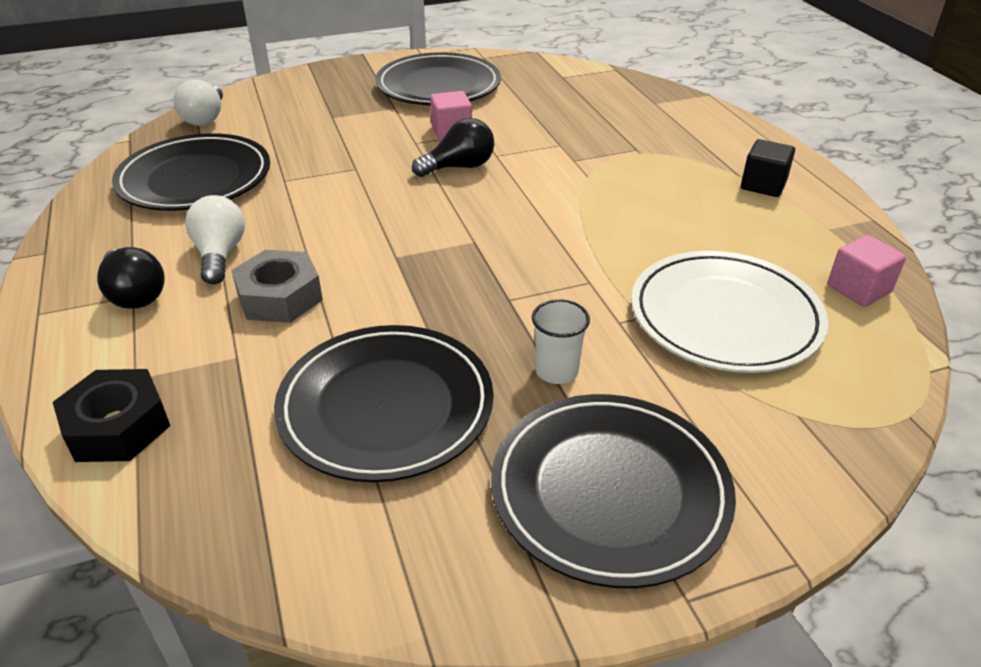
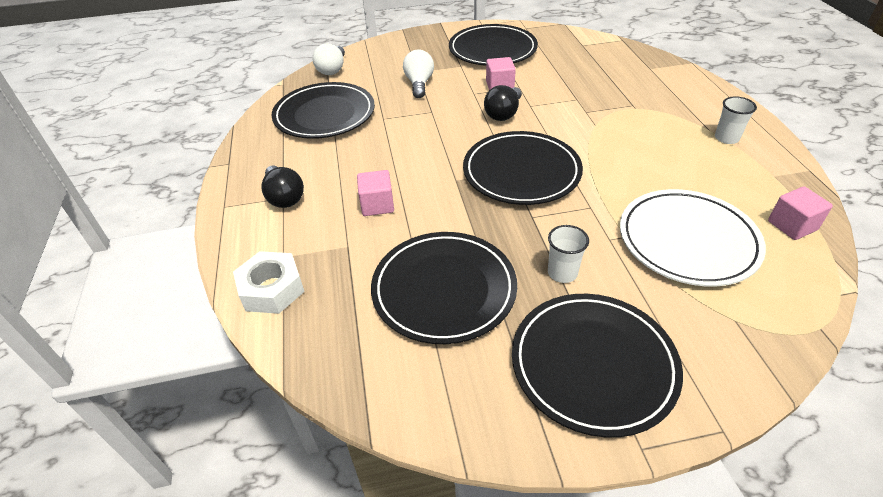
camera: 10 degrees right, 5 degrees up
(118, 426) = (272, 289): black nut -> white nut
(220, 254) = (339, 171): white light bulb -> white light bulb (419, 84)
(280, 297) = (377, 205): grey nut -> pink cube
(459, 167) = (503, 114): black light bulb -> black light bulb turned 135 degrees clockwise
(489, 241) = (521, 172): none -> black plate
(763, 185) = (726, 138): black cube -> white cup

